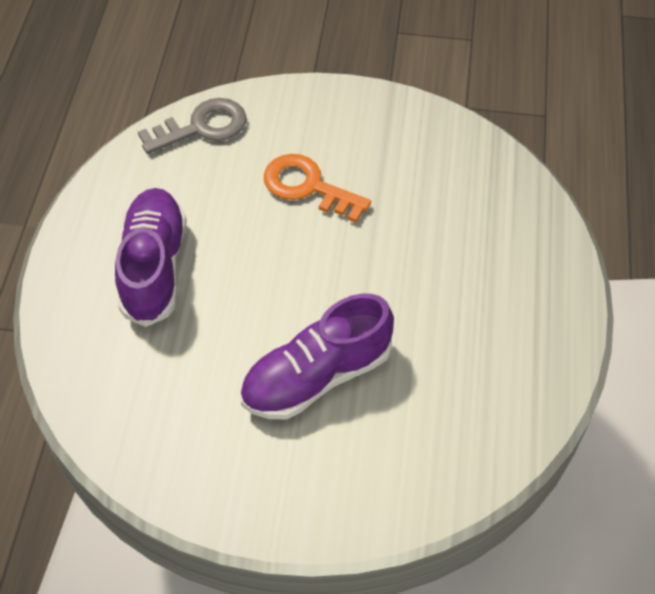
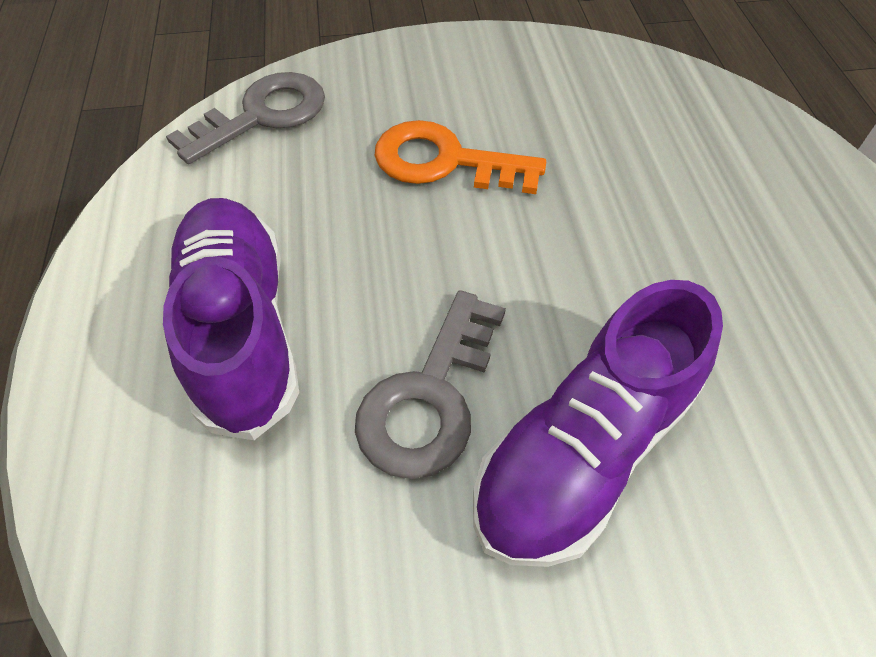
camera: 15 degrees left, 0 degrees up
(245, 329) = (429, 397): none -> grey key

